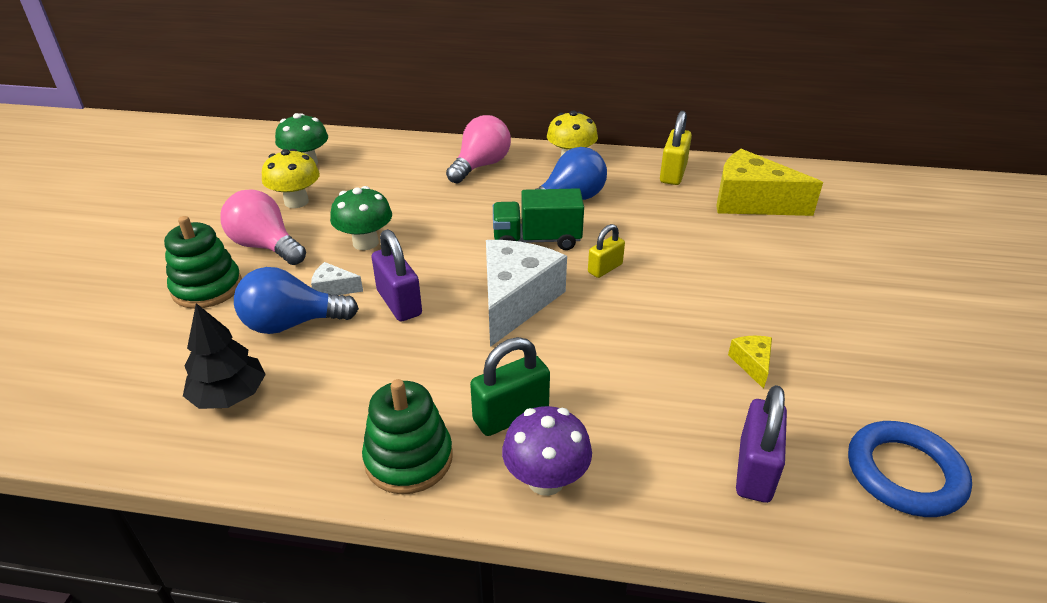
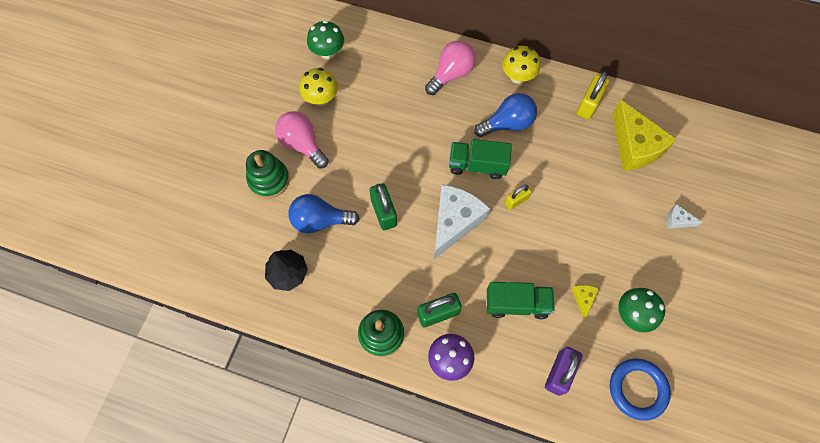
camera: 10 degrees right, 30 degrees up
(333, 288) = (345, 193): white cheese -> white cheese (677, 220)
(365, 242) = (366, 150): green mushroom -> green mushroom (632, 314)
(399, 303) = (384, 212): purple padlock -> green padlock
(645, 384) = (517, 304): none -> green truck
(751, 202) = (634, 146): yellow cheese -> yellow cheese turned 150 degrees counterclockwise

